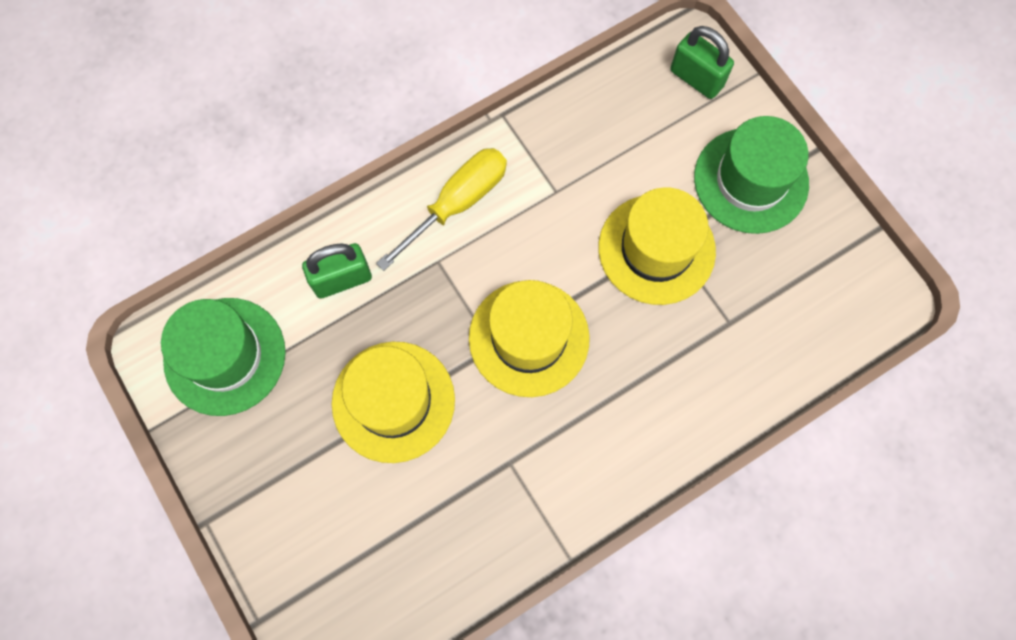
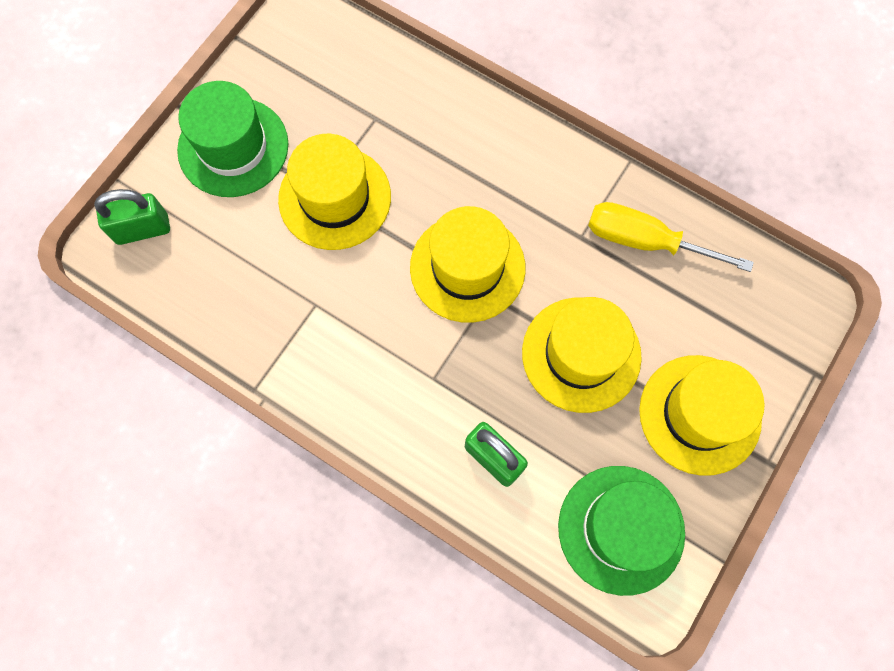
camera: 115 degrees left, 0 degrees up
(281, 482) = (699, 414): none -> yellow hat
(457, 203) = (368, 388): yellow screwdriver -> yellow screwdriver (645, 241)
(696, 78) = (142, 229): green padlock -> green padlock turned 60 degrees clockwise

